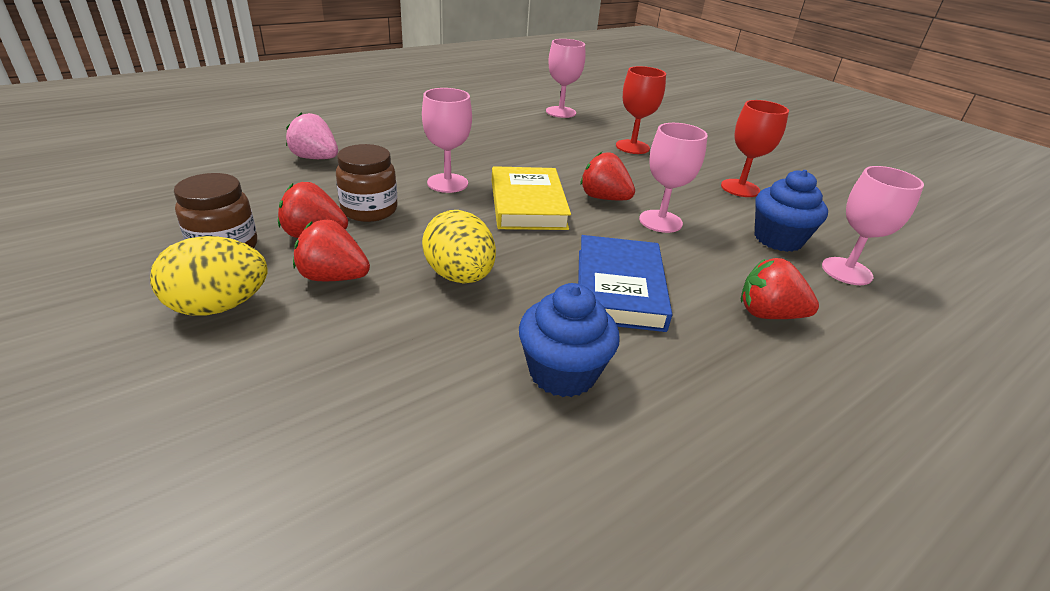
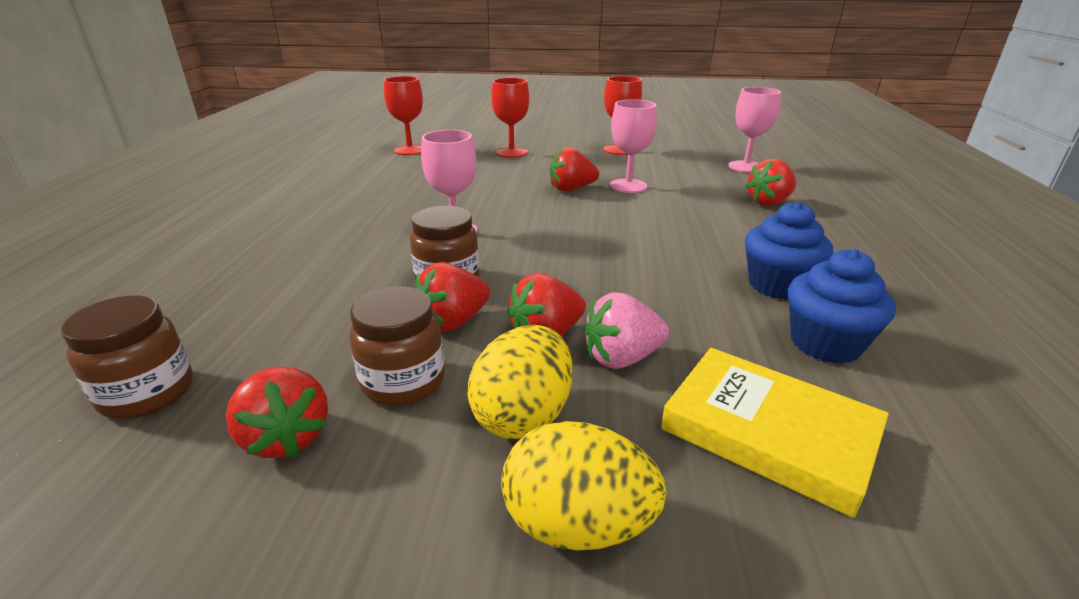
camera: 45 degrees left, 5 degrees down
(141, 236) = (286, 437): none -> red strawberry
(154, 182) = (147, 393): none -> brown jar
(315, 158) = (289, 273): pink strawberry -> pink strawberry (622, 358)
(459, 276) = (614, 278): yellow egg -> yellow egg (577, 524)
(527, 204) = (540, 215): yellow book -> yellow book (768, 432)
(561, 112) = (410, 150): pink goblet -> red goblet
(619, 288) = (696, 230): blue book -> none
(778, 239) = (692, 166): blue cupcake -> blue cupcake (825, 343)

